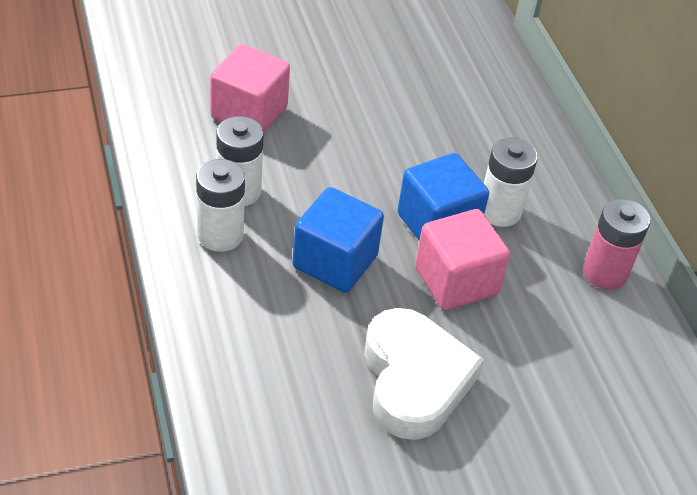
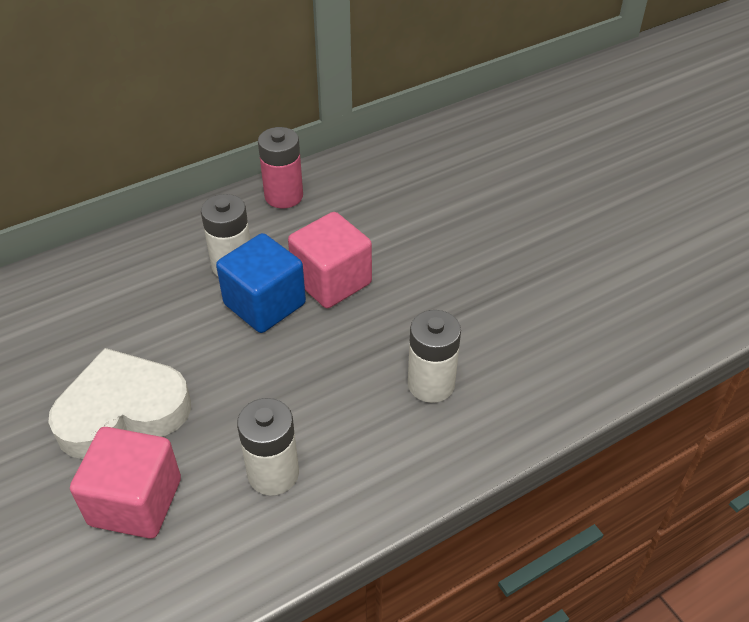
camera: 100 degrees left, 0 degrees up
(220, 235) = (345, 471): white battery -> white battery (431, 384)
(335, 262) = (343, 368): blue cube -> none
(414, 380) = (451, 289): white heart -> white heart (122, 411)

